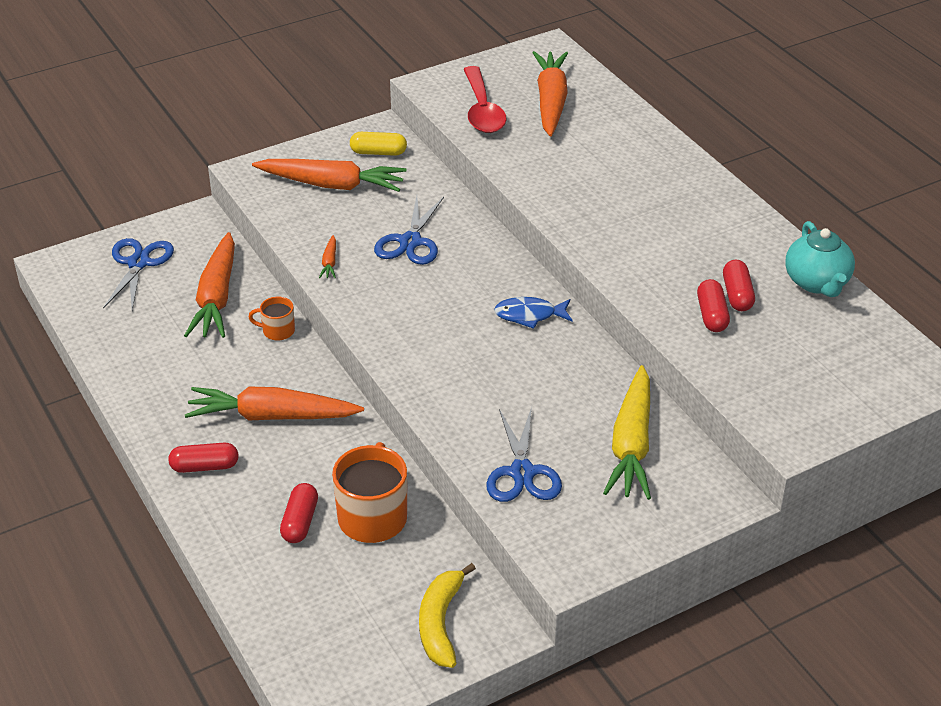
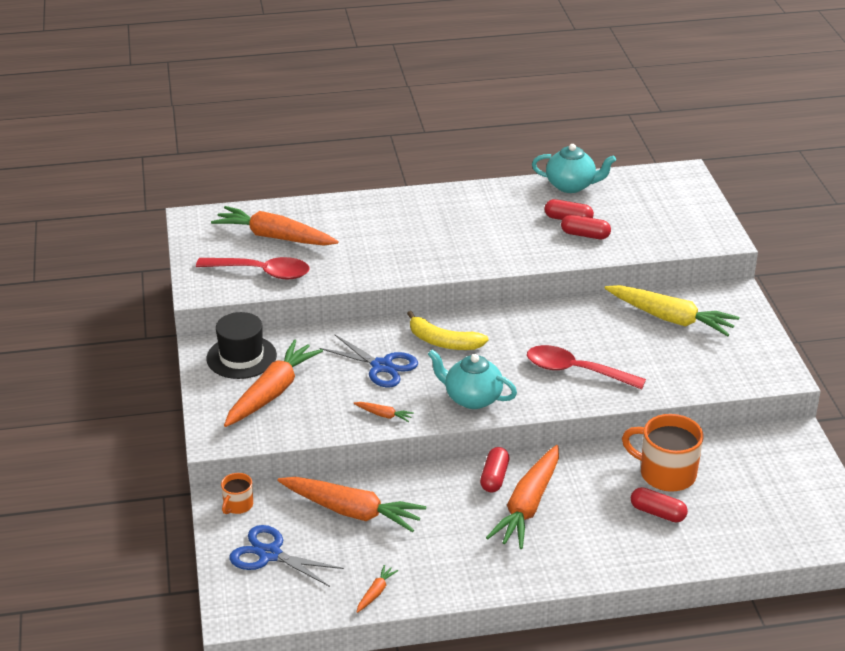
camera: 70 degrees left, 5 degrees down
(106, 341) = (375, 593): none -> orange carrot
(205, 466) = (573, 555): red capsule -> red capsule (494, 477)
(277, 331) = (419, 483): orange mug -> orange mug (238, 505)
(378, 152) = (241, 357): yellow capsule -> black hat
(387, 315) = (472, 398): none -> turquoise teapot
(440, 623) = (783, 463): yellow banana -> yellow banana (443, 342)
(477, 383) = (575, 371): none -> red spoon
(522, 472) = (681, 372): blue scissors -> none
(529, 315) = (508, 329): blue fish -> none

